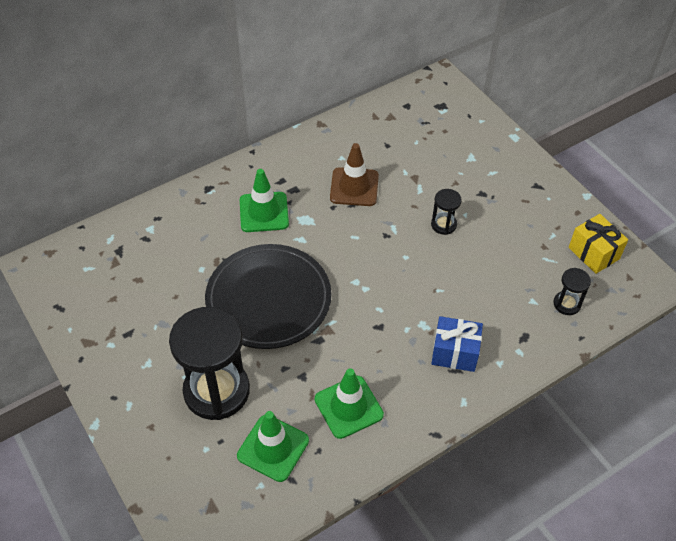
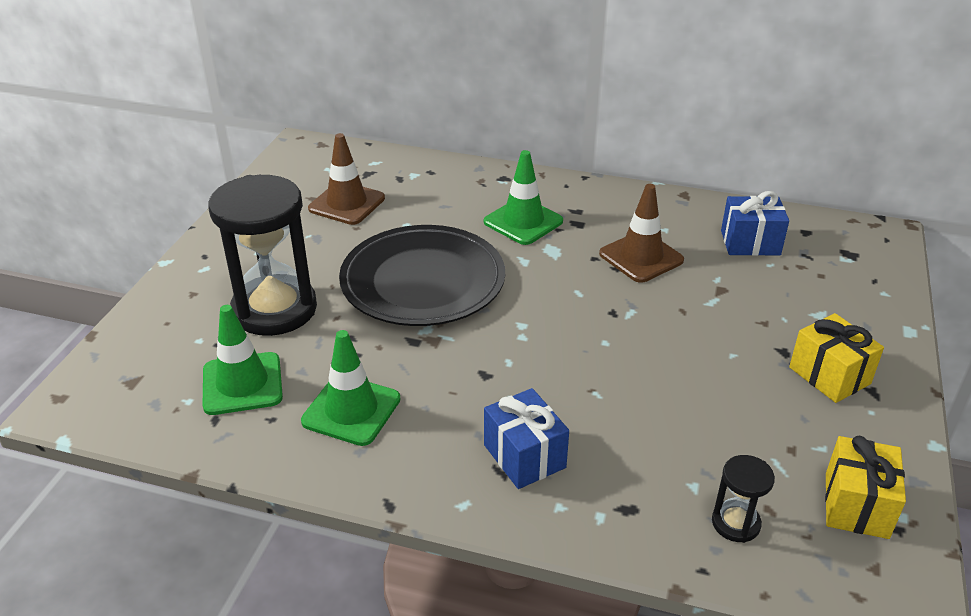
camera: 50 degrees right, 15 degrees down
(142, 284) = (347, 203): none -> brown traffic cone
(391, 134) = (750, 243): none -> blue gift
(443, 224) = (691, 346): black hourglass -> none
(513, 192) = (829, 375): none -> yellow gift

